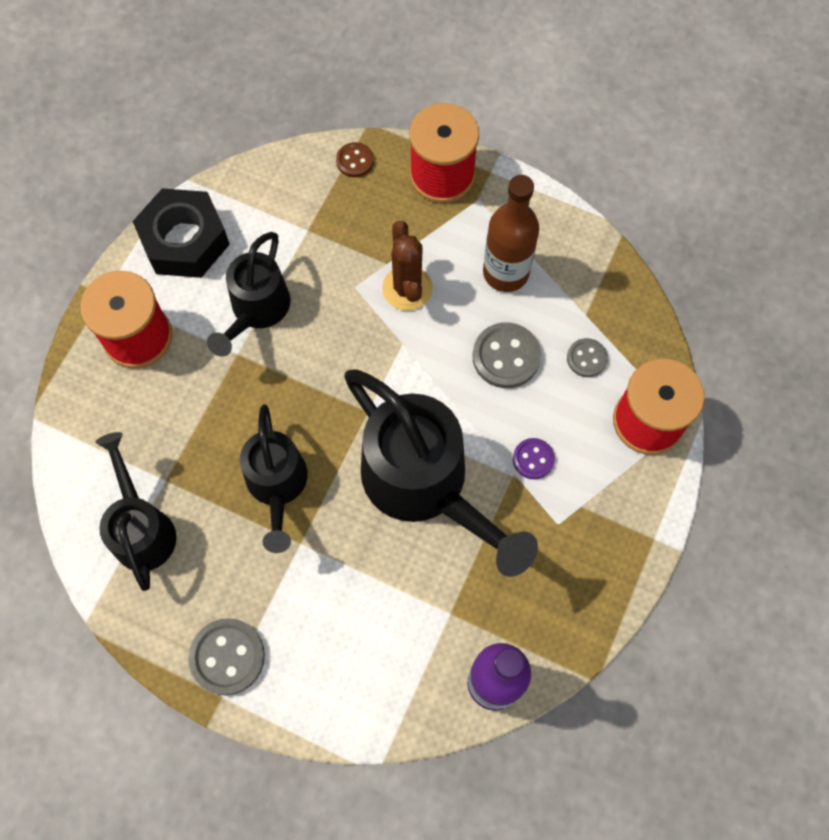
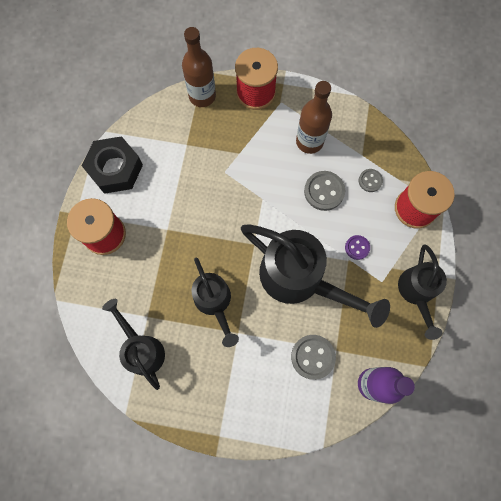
camera: 15 degrees left, 5 degrees up
(227, 657) = (215, 411): grey button -> grey button (312, 357)
(256, 310) = (171, 200): black watering can -> black watering can (416, 292)
(355, 161) = (202, 96): brown button -> brown bottle
(407, 288) = (255, 165): brown cactus -> none

